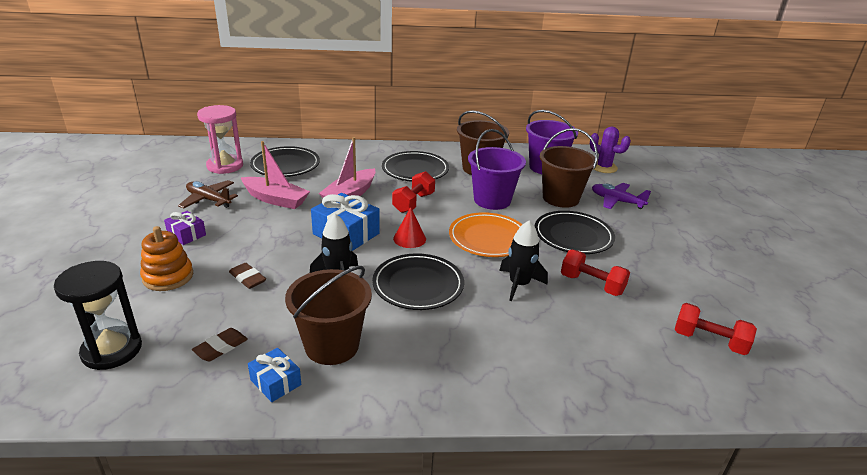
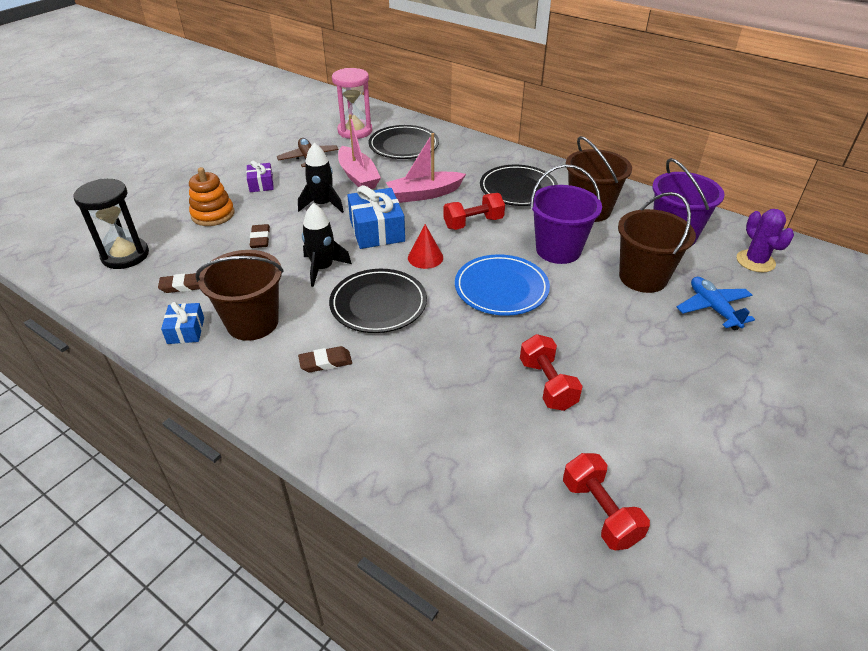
camera: 40 degrees right, 10 degrees up
(433, 344) = (325, 362): none -> brown eraser
(488, 238) = (501, 288): orange plate -> blue plate
(519, 284) = (470, 348): black rocket -> black rocket (322, 204)
(573, 236) = (598, 325): black plate -> none
(616, 201) = (713, 308): purple plane -> blue plane

